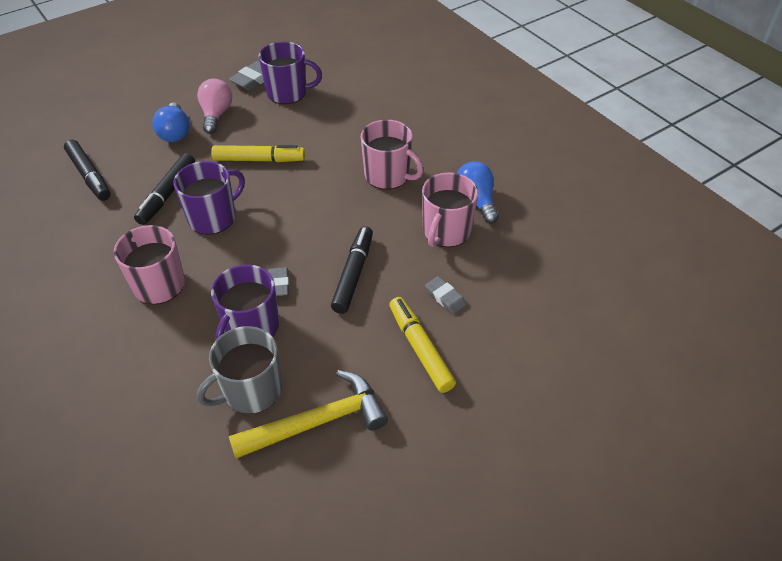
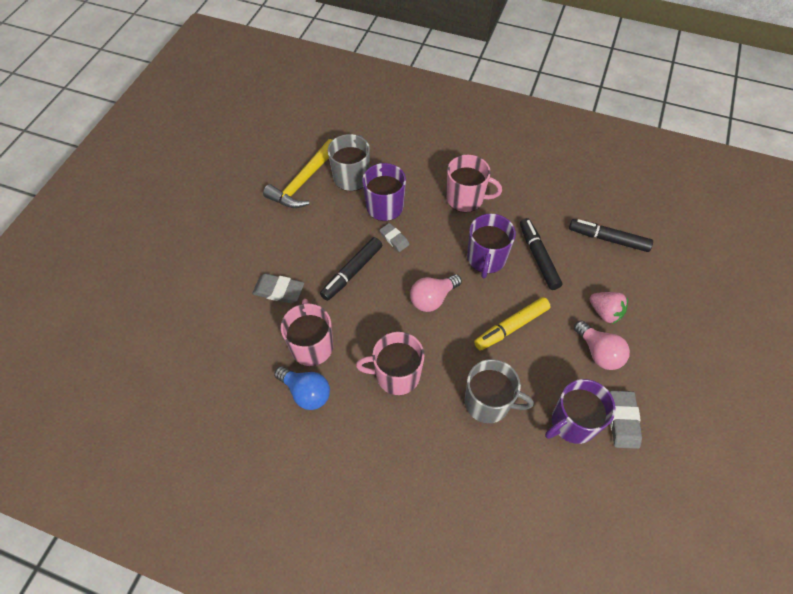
camera: 145 degrees right, 10 degrees up
(175, 132) = (605, 312): blue light bulb -> pink strawberry
(300, 212) = (432, 298): none -> pink light bulb
(334, 128) = (488, 402): none -> grey mug
(353, 275) = (352, 272): black marker -> black marker turned 60 degrees clockwise
(420, 349) = (273, 248): yellow marker -> none
(445, 297) = (279, 290): grey eraser -> grey eraser, size x1.51

